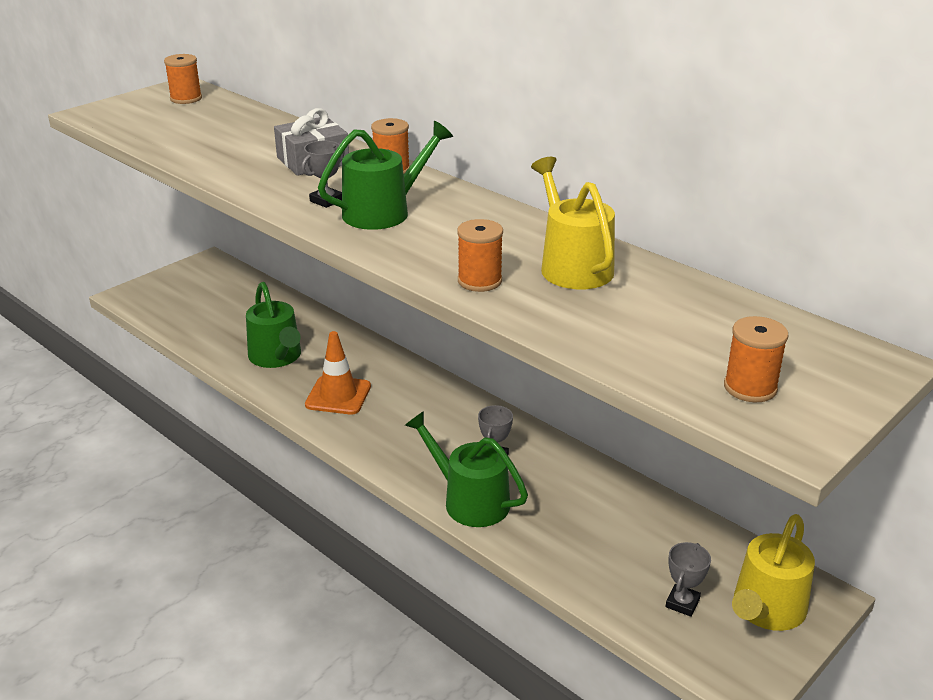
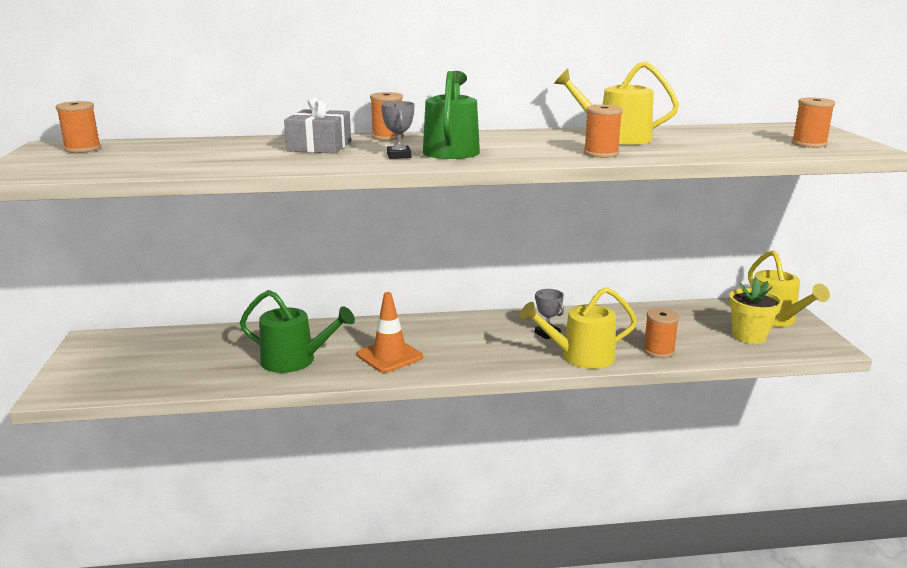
camera: 50 degrees left, 10 degrees down
(470, 501) = (581, 357): green watering can -> yellow watering can
(550, 547) = (658, 351): none -> orange spool
(682, 603) = (749, 336): grey trophy -> yellow flower pot

